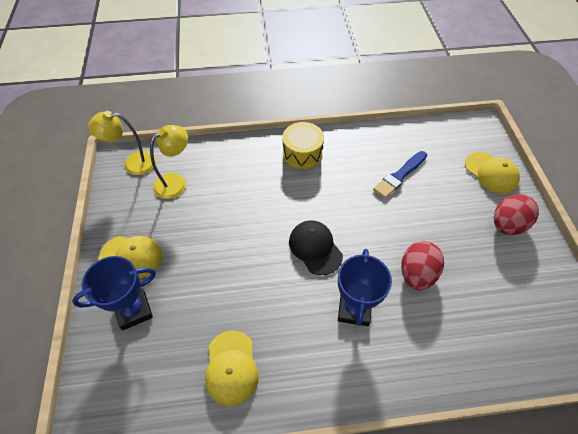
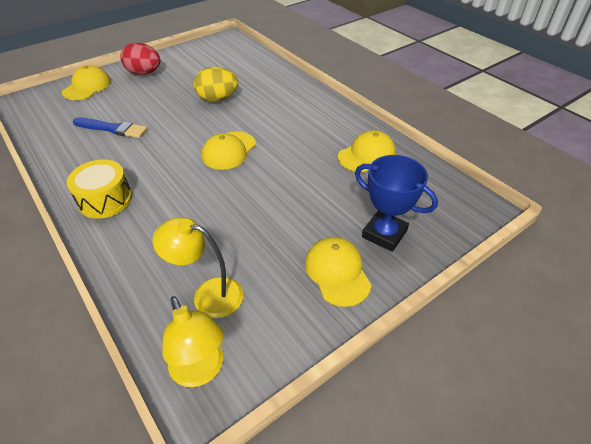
camera: 120 degrees left, 10 degrees down
(315, 248) = (229, 150): black cap -> yellow cap
(354, 309) = (270, 116): blue trophy -> none
(417, 274) = (217, 99): red egg -> yellow egg

